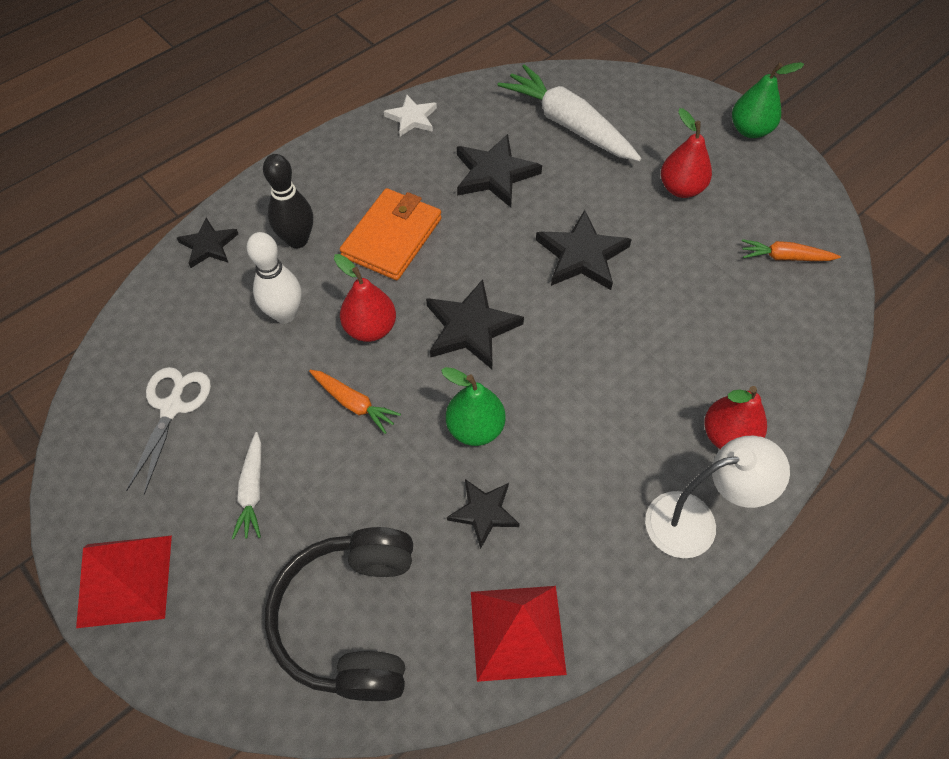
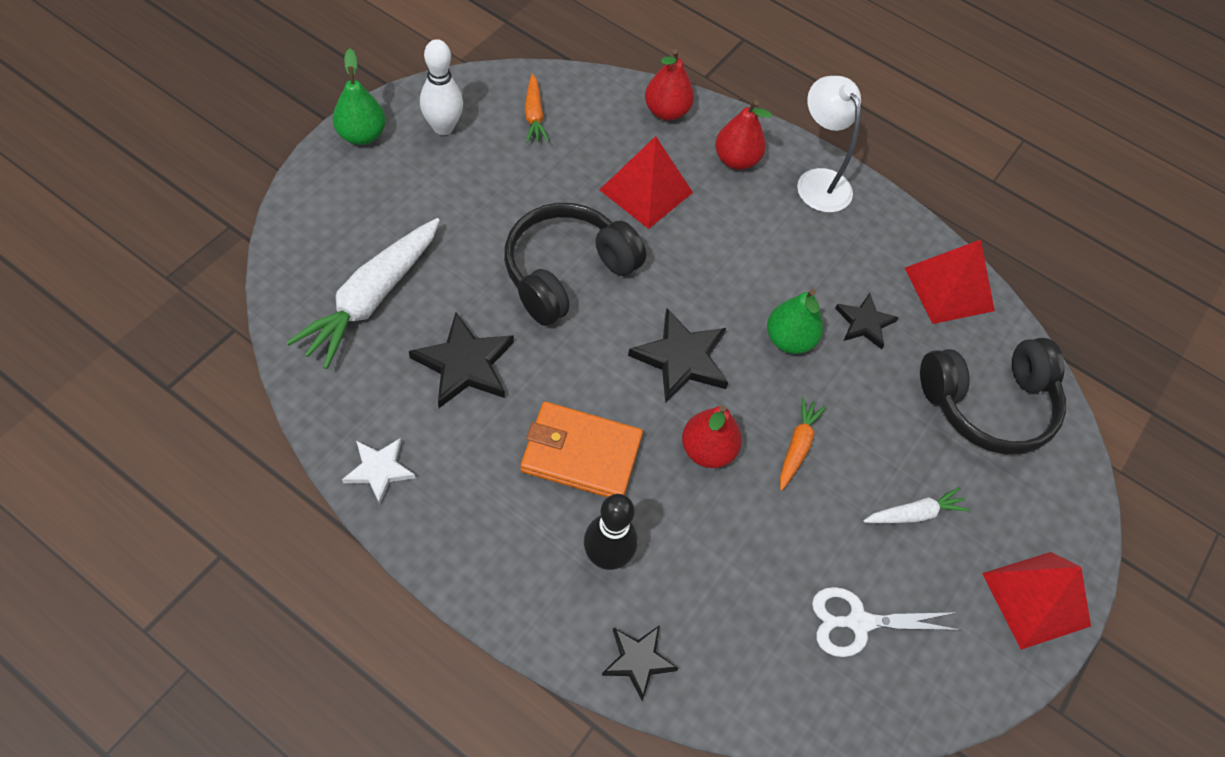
camera: 110 degrees left, 0 degrees up
(285, 314) = (713, 541): white bowling pin -> white bowling pin (443, 127)
(582, 255) = (566, 272): black star -> black headphones
(681, 188) = (458, 193): red pear -> red pear (666, 111)
(681, 337) = (646, 191): none -> red pyramid

